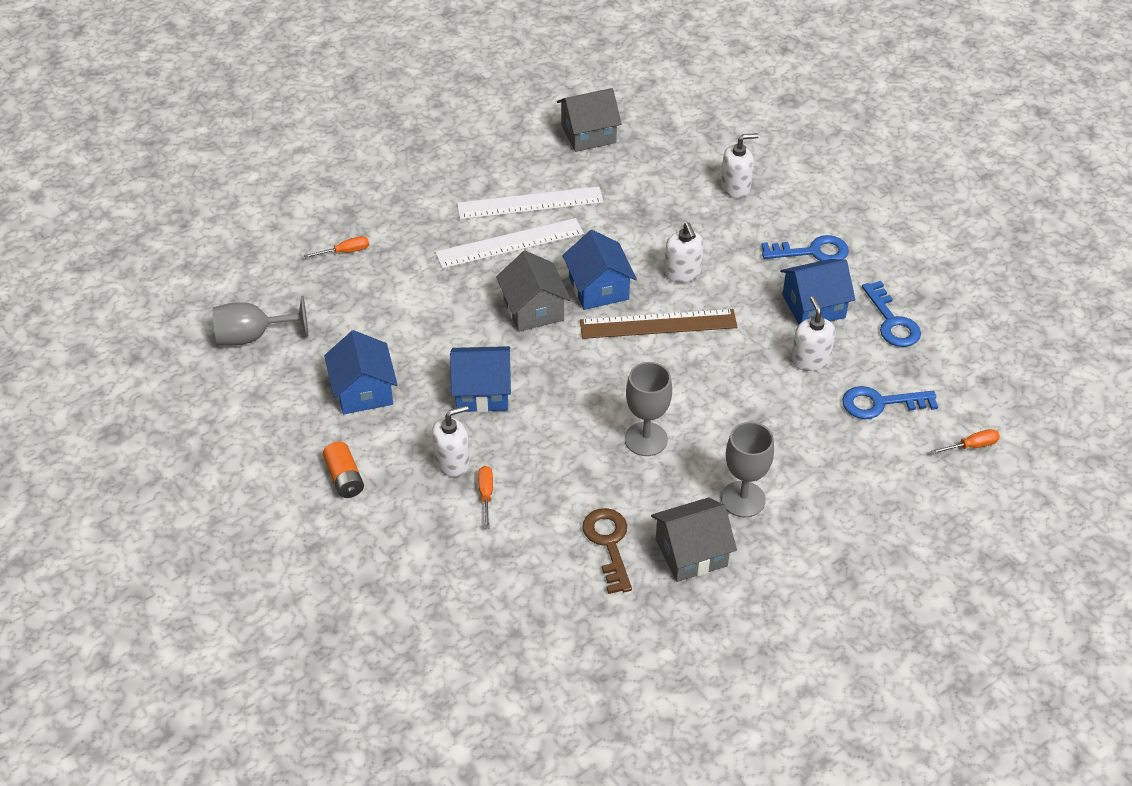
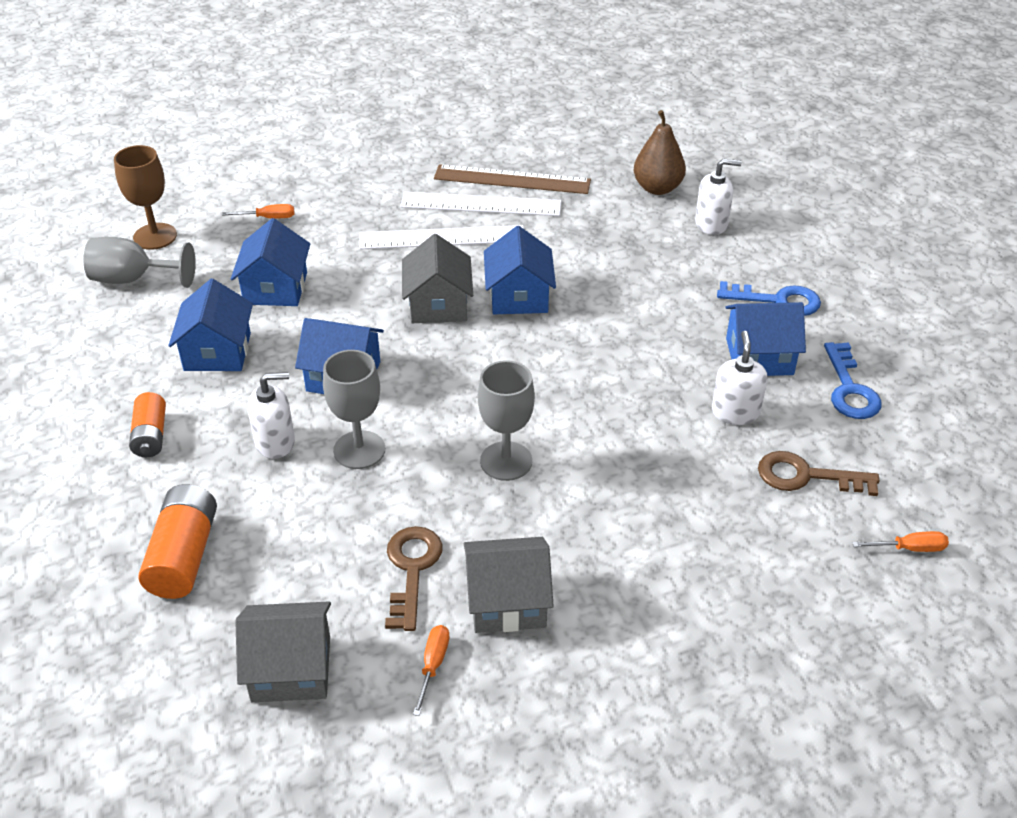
camera: 15 degrees right, 5 degrees down
(250, 290) = (155, 236): none -> brown goblet
(385, 321) = (275, 288): none -> blue house
(424, 572) = (183, 556): none -> orange battery
(486, 495) = (295, 485): orange screwdriver -> orange screwdriver (433, 665)
(588, 134) = (570, 152): grey house -> grey house (291, 669)
(658, 324) = (570, 343): brown ruler -> brown ruler (512, 179)
(677, 159) = (657, 188): none -> brown pear
(682, 273) = (619, 296): white soap dispenser -> none
(743, 499) = (595, 552): grey goblet -> grey goblet (359, 450)
(880, 403) = (806, 476): blue key -> brown key

